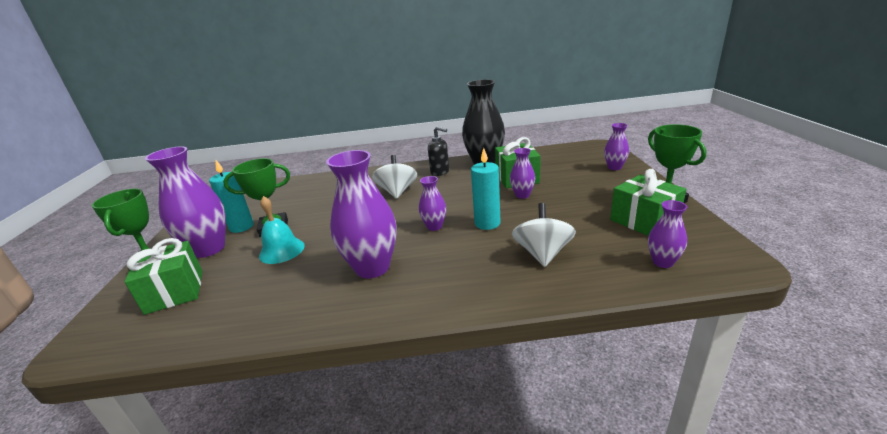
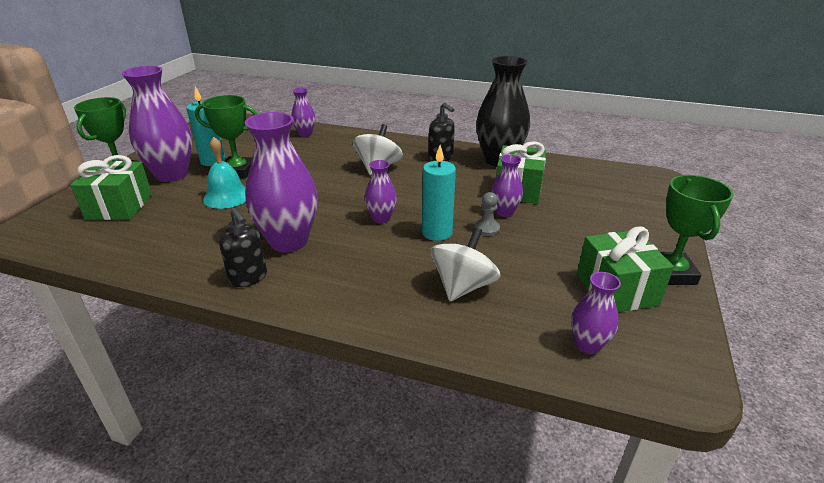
camera: 20 degrees right, 5 degrees up
(362, 307) = (248, 278): none -> black soap dispenser
(520, 209) = (487, 229): none -> grey pawn
(614, 167) = (649, 211): purple vase -> purple vase (305, 134)

